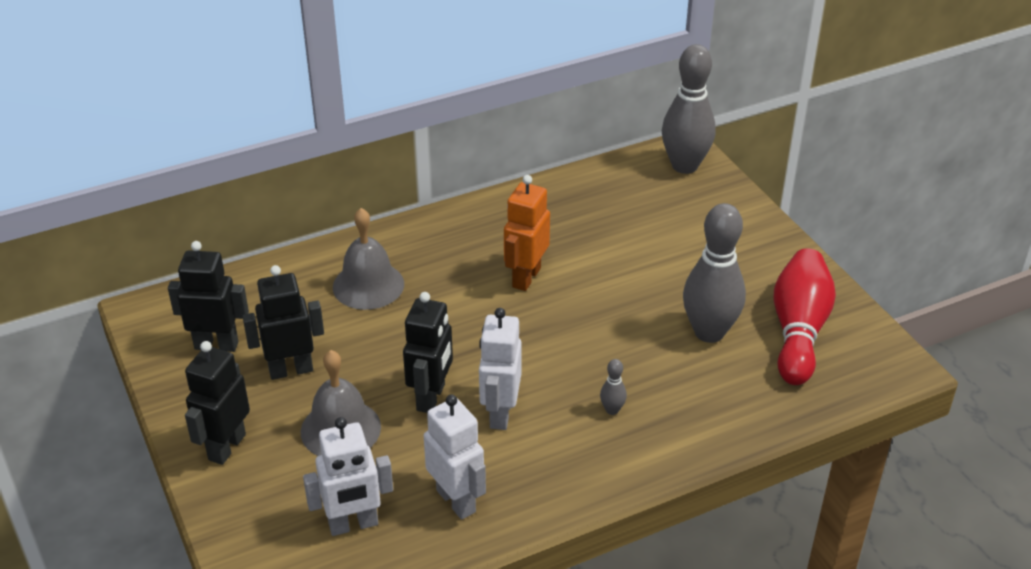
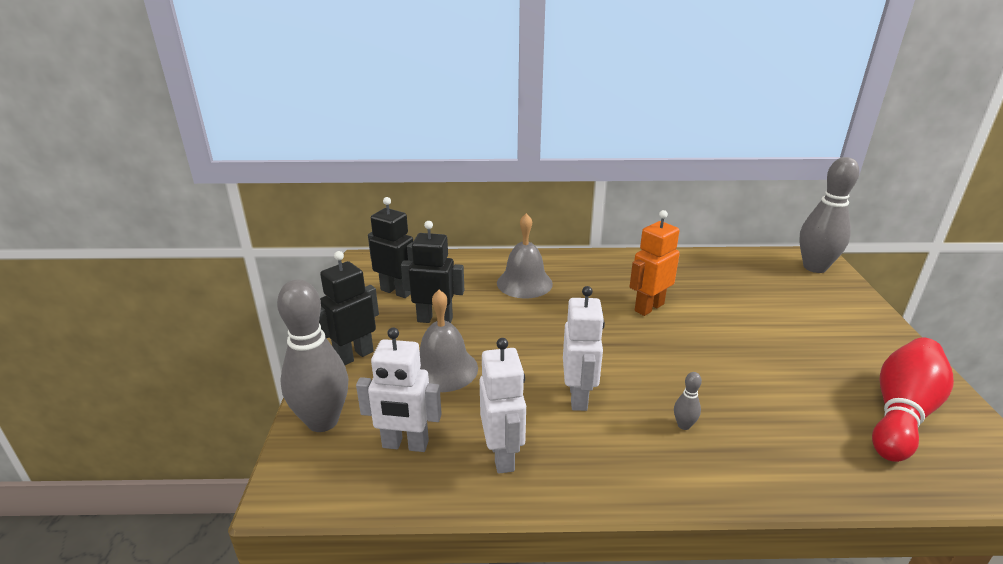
camera: 25 degrees right, 10 degrees down
(431, 397) = (528, 368): black robot -> none
(500, 413) = (579, 397): white robot -> white robot turned 150 degrees clockwise
(709, 332) = (803, 389): grey bowling pin -> grey bowling pin (323, 421)

